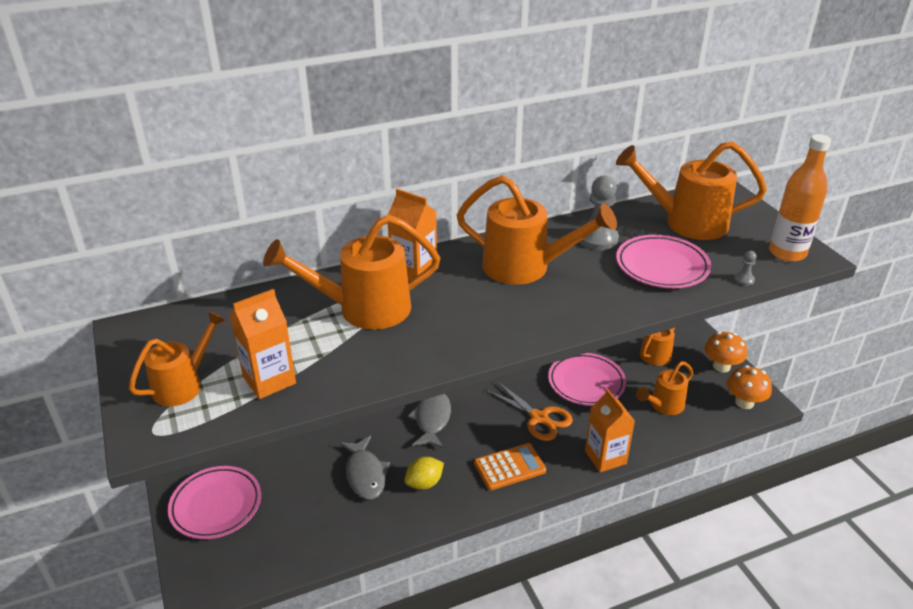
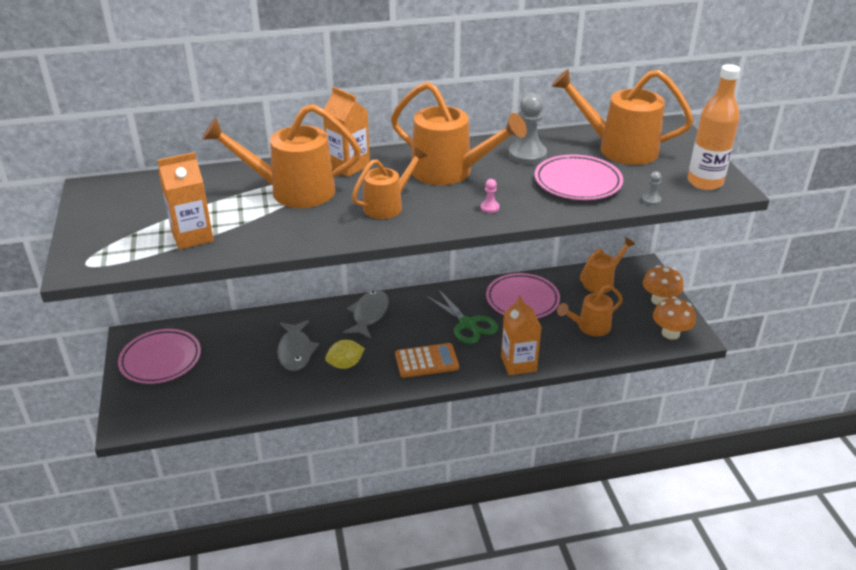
camera: 10 degrees right, 0 degrees up
(183, 385) = (121, 232): orange watering can -> orange watering can (388, 205)
(539, 418) = (467, 324): orange scissors -> green scissors
(584, 306) = (489, 208): none -> pink pawn

